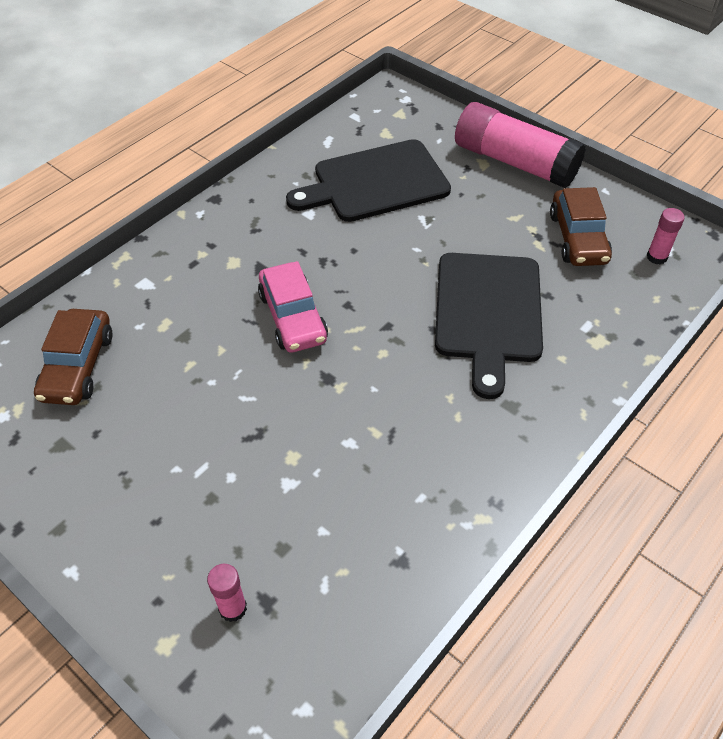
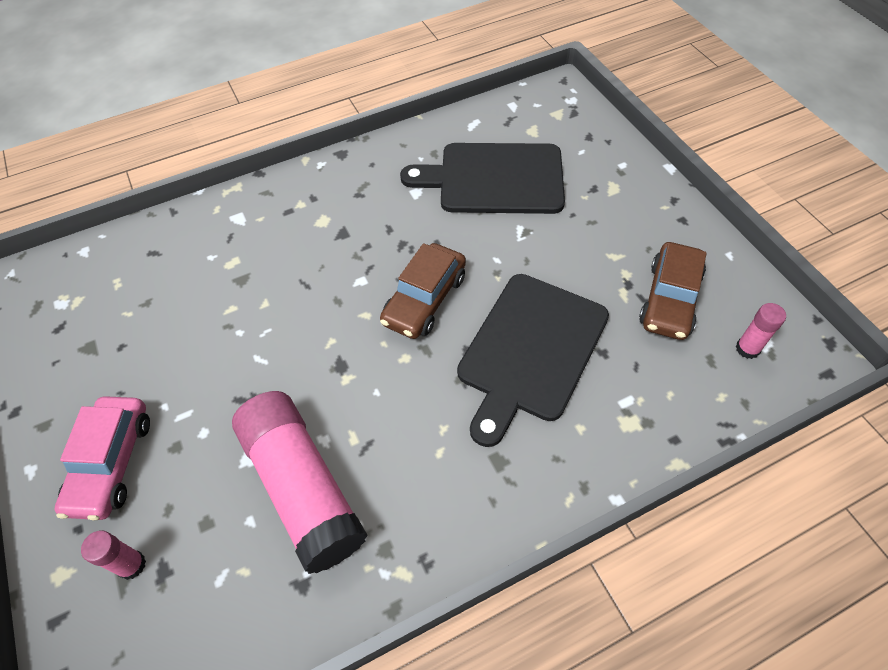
camera: 25 degrees right, 5 degrees up
(78, 366) = (142, 278): brown car -> brown car (424, 299)
(293, 317) = (343, 293): pink car -> pink car (111, 463)
(514, 162) = (646, 196): pink glue stick -> pink glue stick (303, 487)

